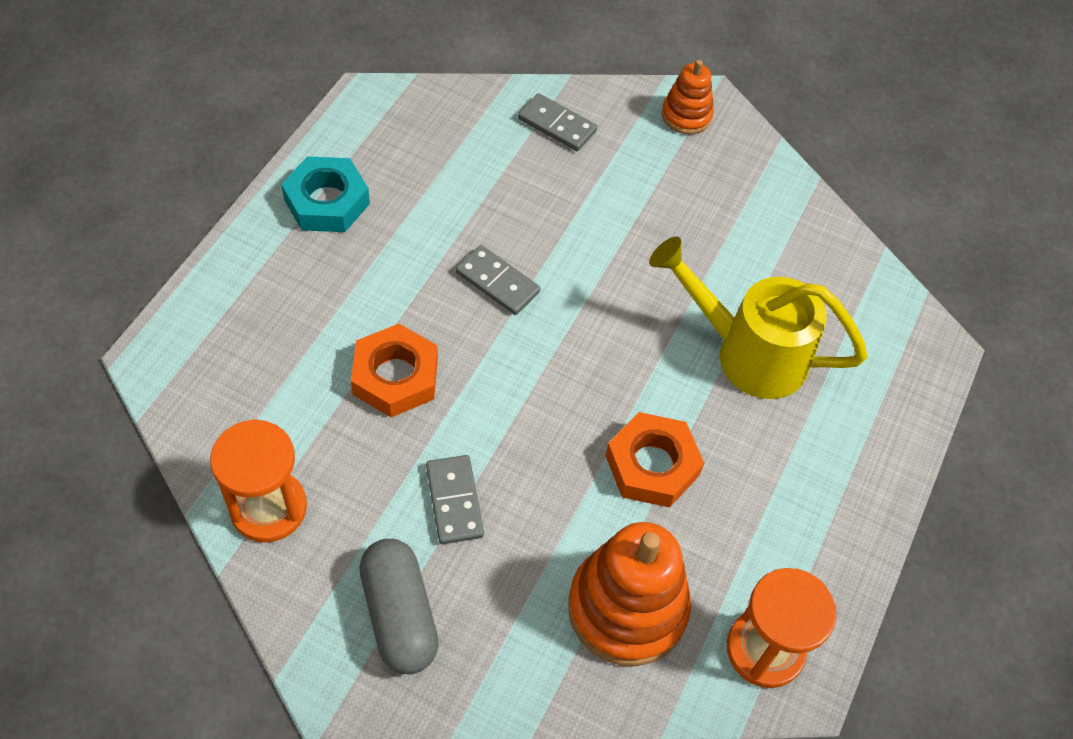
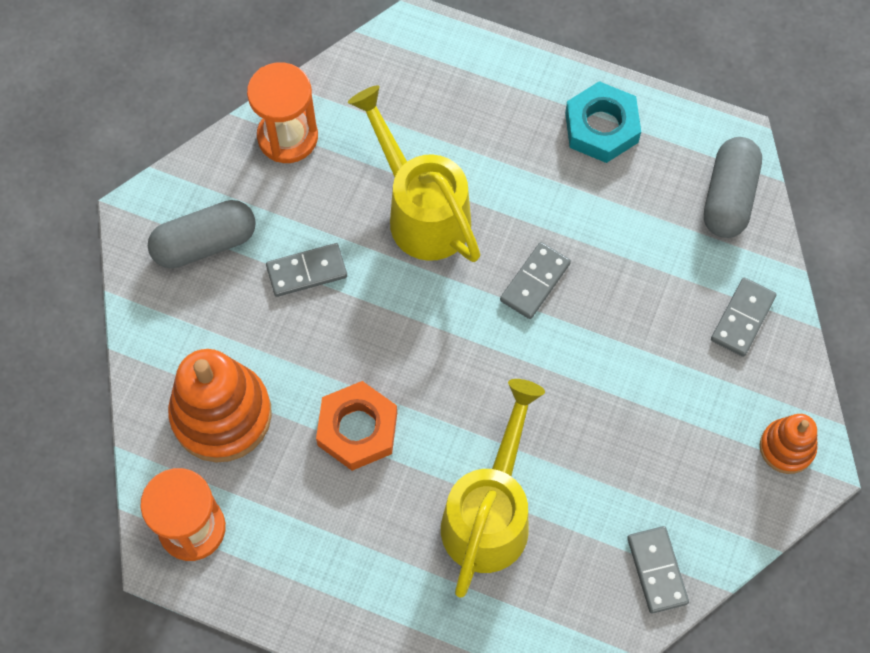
camera: 90 degrees right, 10 degrees up
(395, 377) = (421, 211): orange nut -> yellow watering can
(427, 114) = (728, 197): none -> grey capsule
(802, 226) = (657, 570): none -> grey domino

